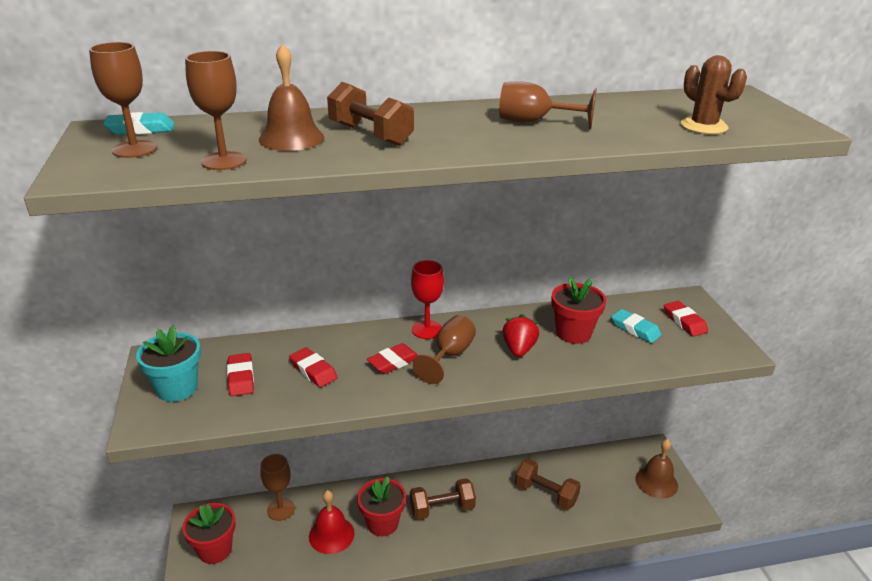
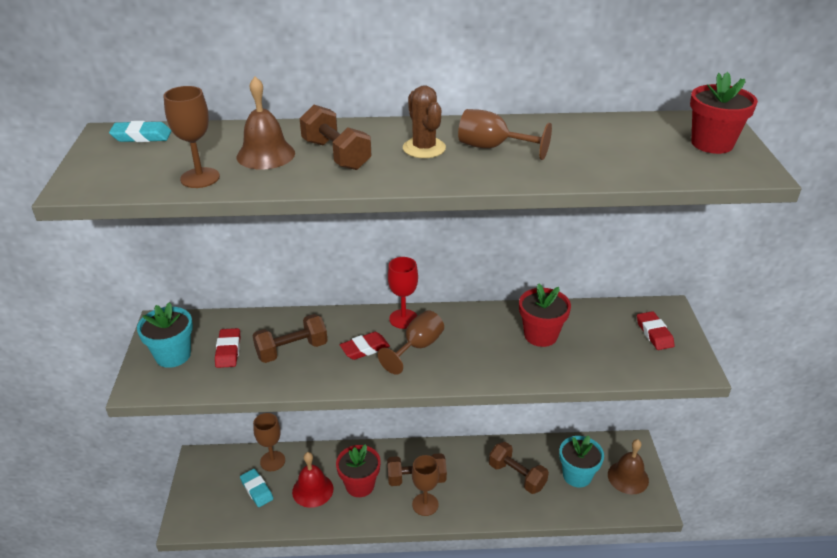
camera: 10 degrees right, 5 degrees up
(134, 149) = (130, 159): brown goblet -> brown goblet (425, 504)
(215, 550) = (210, 490): red flower pot -> red flower pot (712, 144)
(313, 371) = (292, 350): red eraser -> brown dumbbell
(519, 349) = (483, 347): red strawberry -> none
(606, 486) = (577, 475): none -> turquoise flower pot
(635, 329) = (602, 337): turquoise eraser -> turquoise eraser (257, 490)
(703, 126) = (656, 163): brown cactus -> brown cactus (424, 148)

